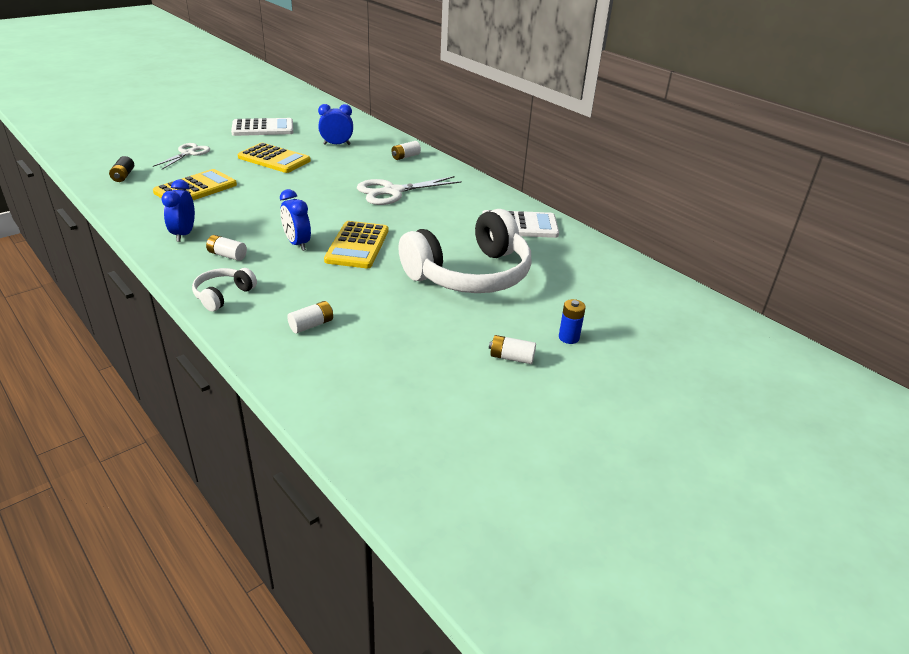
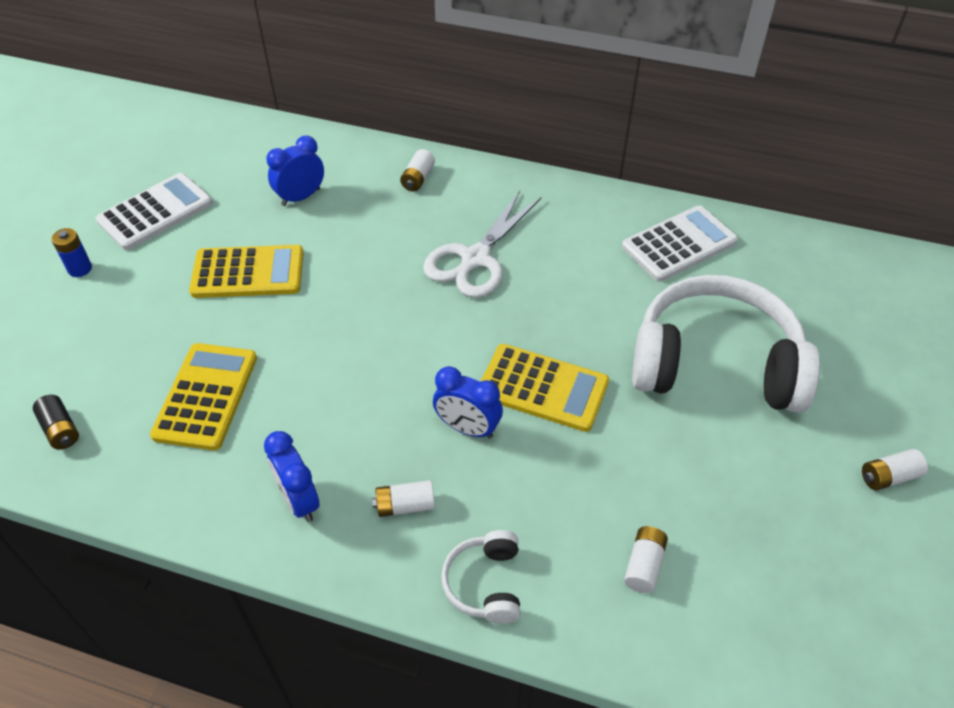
camera: 30 degrees left, 15 degrees up
(188, 153) = (104, 325): white scissors -> none
(357, 245) = (543, 388): yellow calculator -> yellow calculator turned 45 degrees counterclockwise
(470, 274) = (715, 364): white headphones -> white headphones turned 105 degrees counterclockwise
(568, 338) = (906, 408): blue battery -> blue battery (80, 269)

